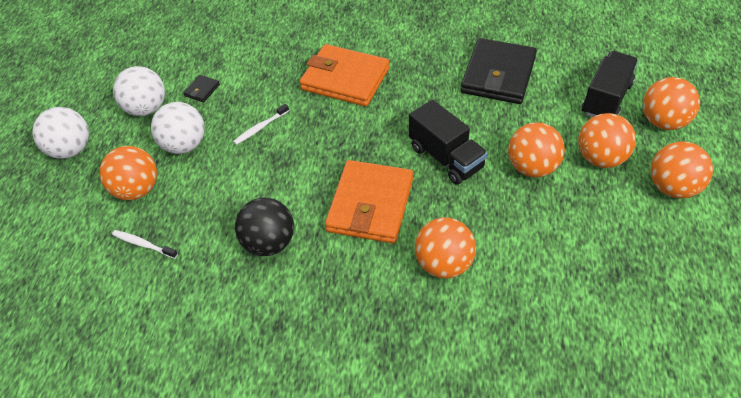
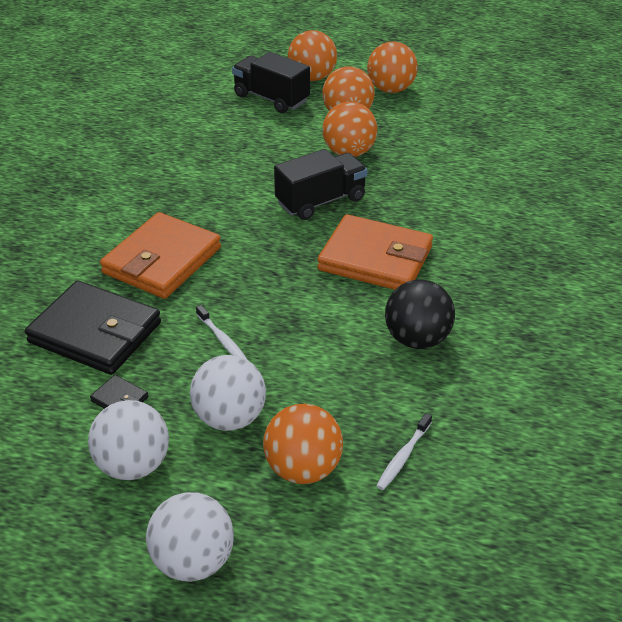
camera: 85 degrees left, 10 degrees down
(444, 264) = (459, 220): orange ball -> none
(498, 75) = (208, 152): black wallet -> black wallet (95, 332)

